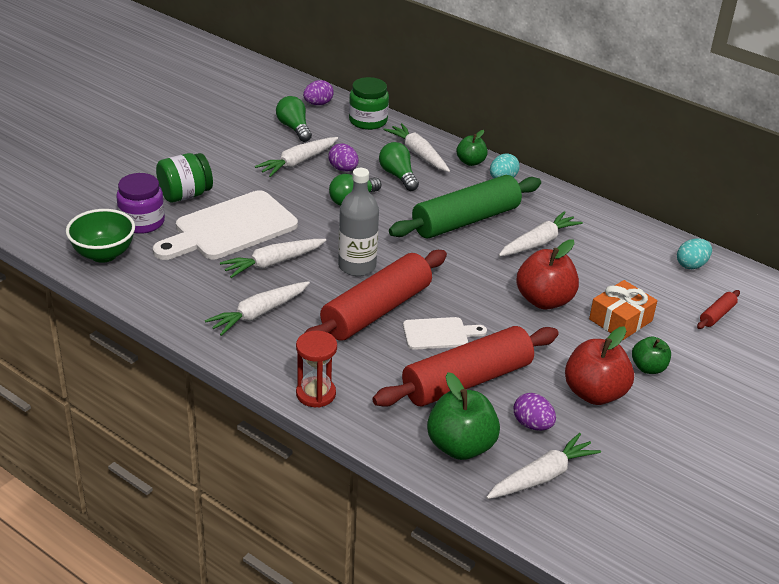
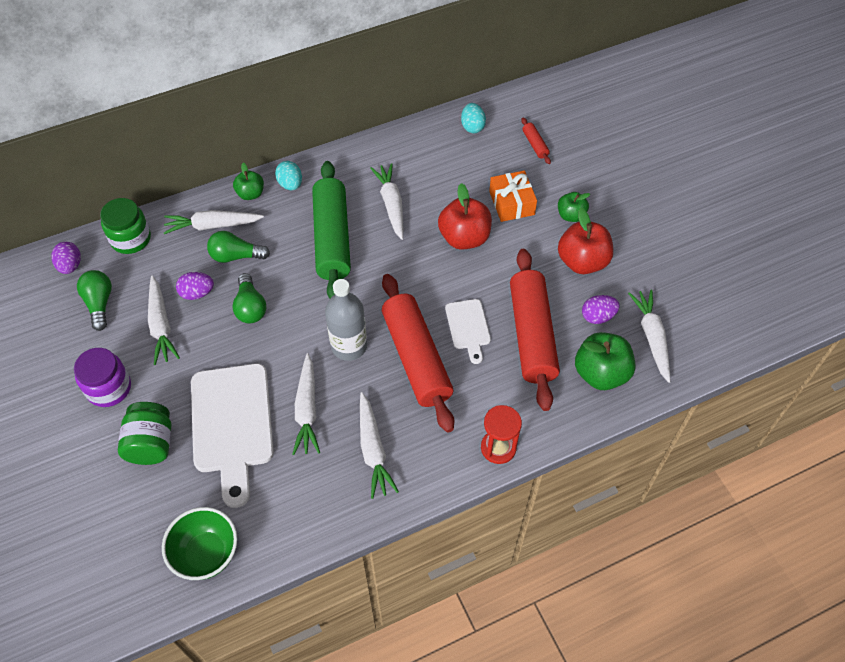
camera: 60 degrees left, 20 degrees up
(142, 222) = (173, 500): purple jar -> purple jar (109, 388)
(294, 128) = (99, 304): green light bulb -> green light bulb turned 75 degrees clockwise
(439, 334) = (468, 327): white cutting board -> white cutting board turned 150 degrees clockwise

